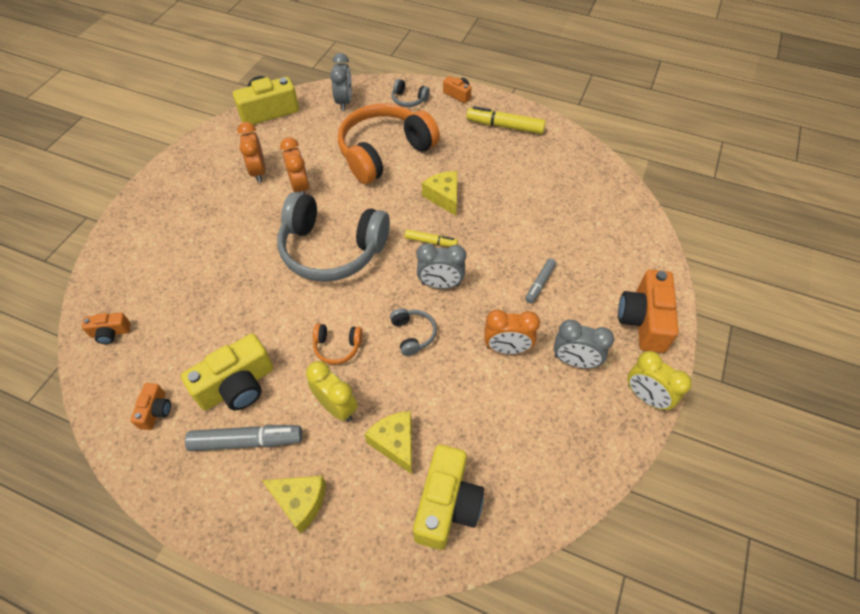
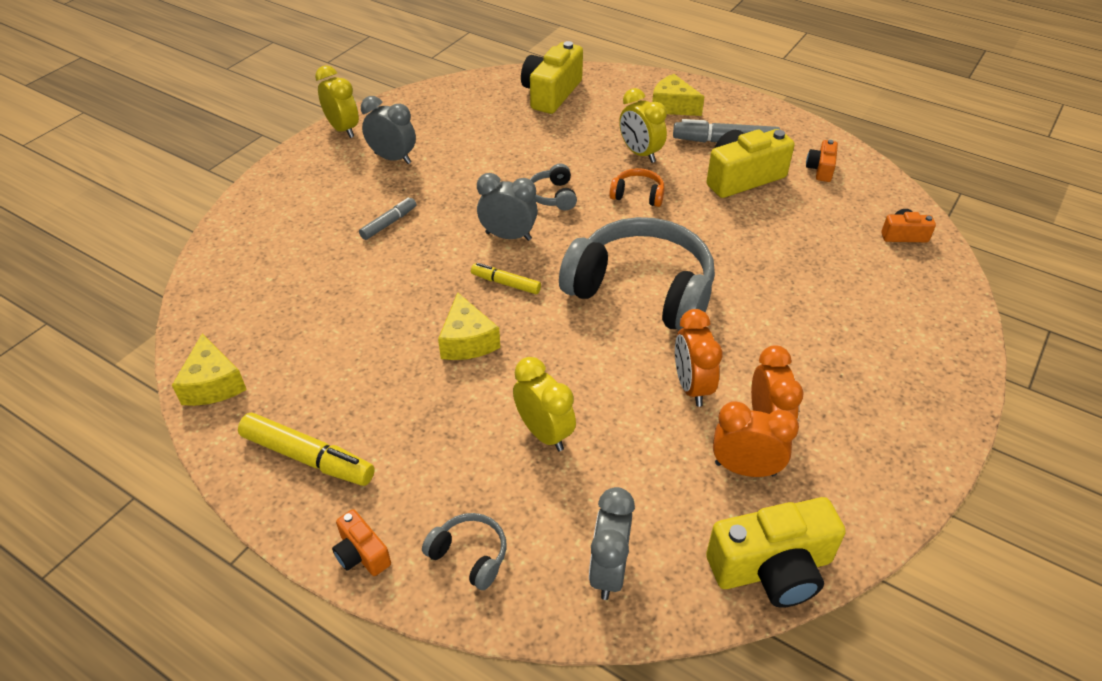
camera: 170 degrees left, 10 degrees down
(384, 152) = (544, 433): orange headphones -> yellow clock
(395, 443) = (587, 127): yellow cheese -> yellow cheese (213, 384)
(507, 348) = (456, 174): orange clock -> orange clock (745, 469)
(644, 320) = (297, 179): orange camera -> none

